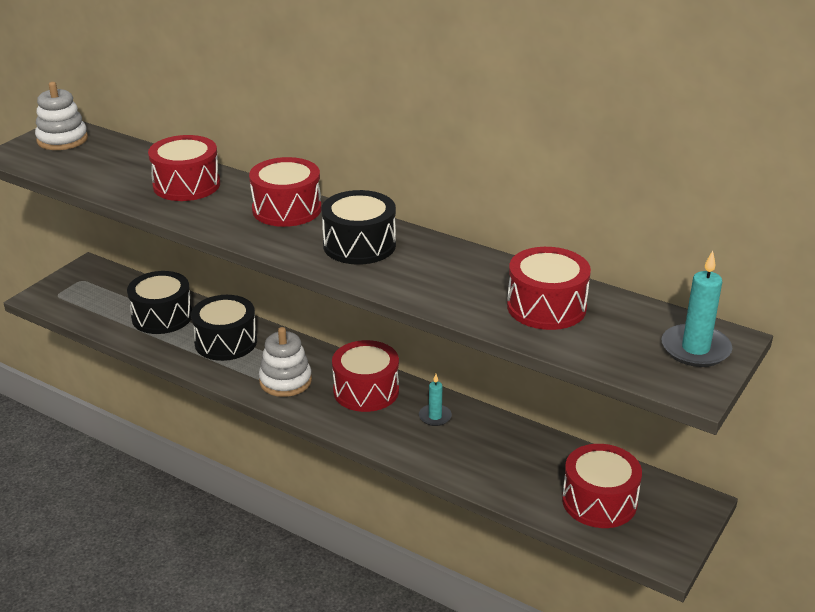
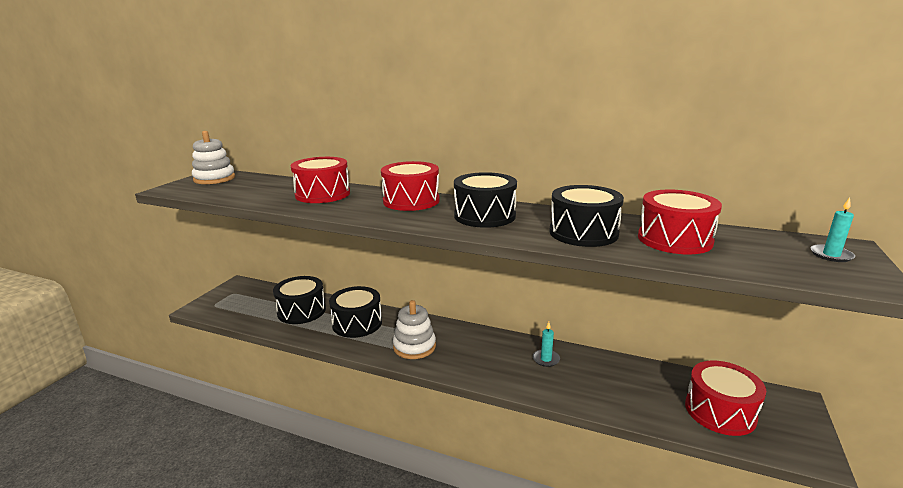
camera: 10 degrees left, 10 degrees down
(366, 391) = (482, 346): red drum -> none
(453, 285) = (583, 233): none -> black drum
(695, 349) = (831, 255): turquoise candle -> turquoise candle, size x0.59

